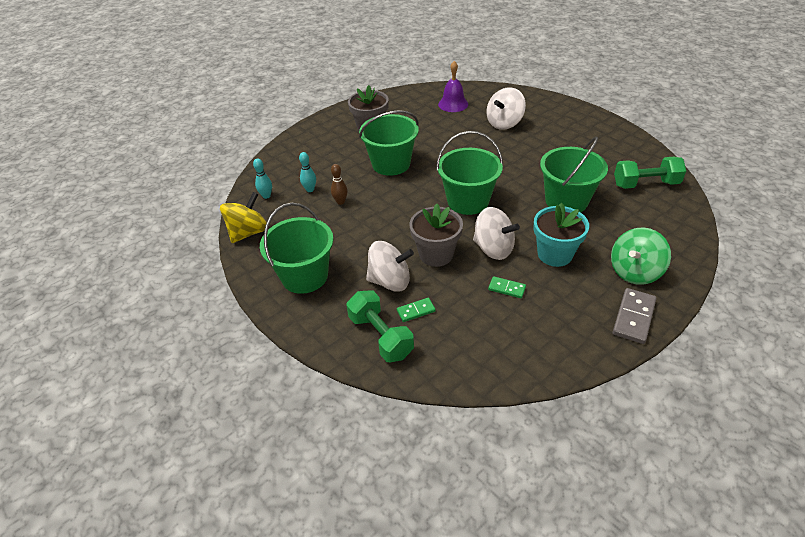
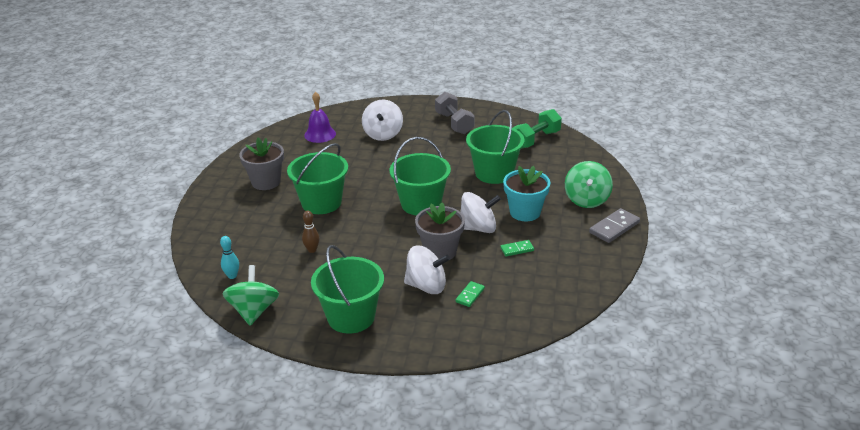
camera: 40 degrees left, 10 degrees down
(248, 232) = (254, 311): yellow spinning top -> green spinning top
(310, 189) = (270, 253): turquoise bowling pin -> none
(380, 336) = (464, 324): green dumbbell -> none
(390, 281) = (426, 286): white spinning top -> white spinning top turned 45 degrees clockwise
(579, 136) = (454, 123): none -> grey dumbbell
(633, 317) = (614, 227): grey domino -> grey domino turned 60 degrees clockwise

